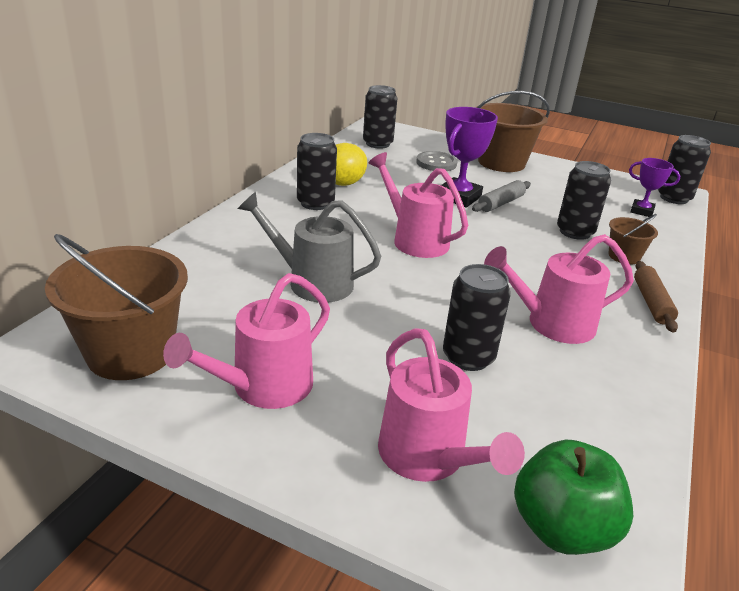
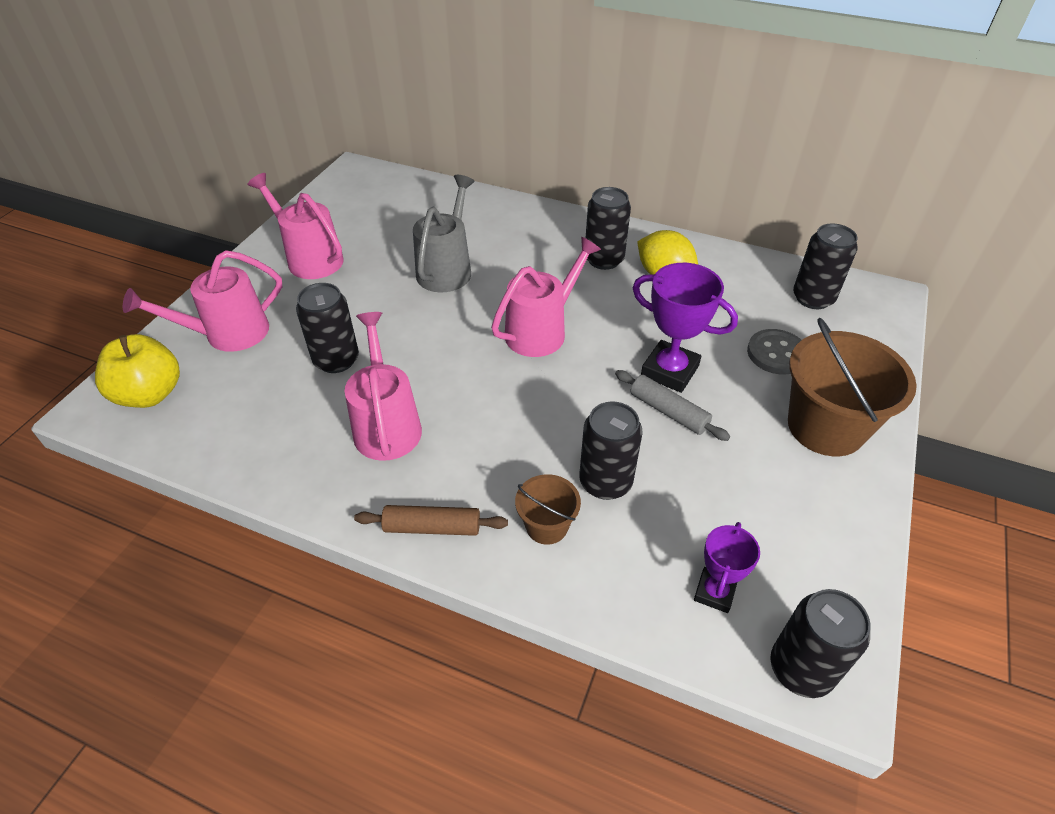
camera: 90 degrees right, 15 degrees up
(131, 353) = (351, 202): brown bucket -> none
(561, 528) = (150, 394): green apple -> yellow apple

